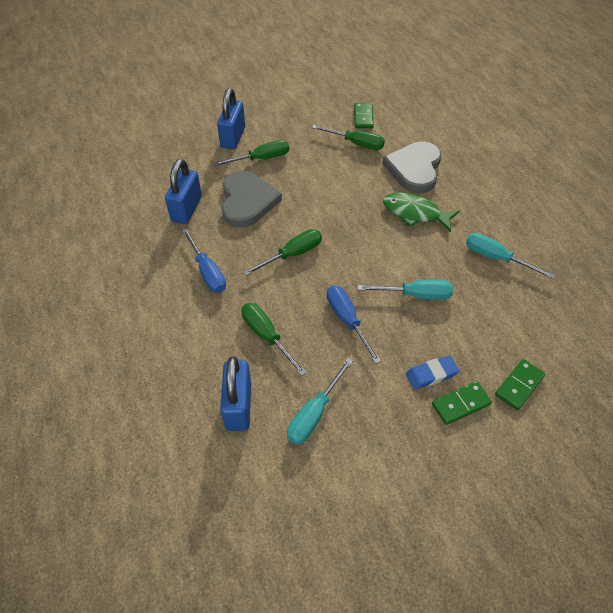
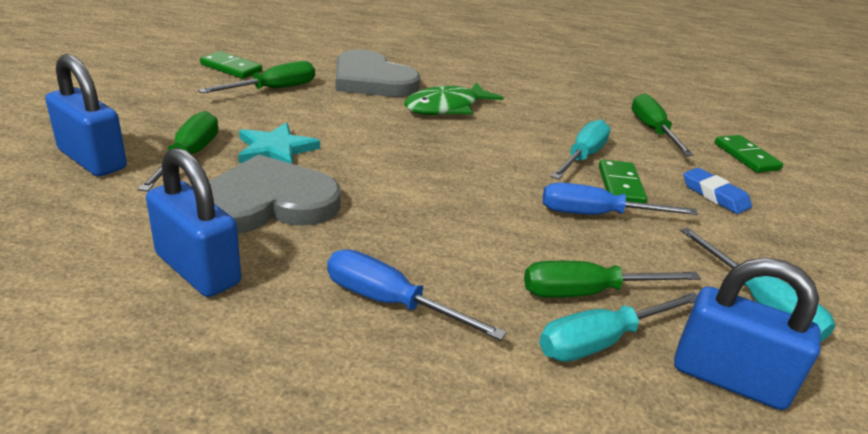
camera: 65 degrees left, 20 degrees down
(207, 272) = (391, 303): blue screwdriver -> blue screwdriver turned 150 degrees counterclockwise
(247, 201) = (268, 202): grey heart -> grey heart turned 45 degrees counterclockwise
(292, 254) = (433, 208): green screwdriver -> green screwdriver (652, 130)
(294, 179) = (276, 149): none -> turquoise star
(431, 374) = (714, 195): blue eraser -> blue eraser turned 45 degrees counterclockwise
(461, 404) = (765, 195): green domino -> green domino (620, 185)
(496, 258) = (559, 99): turquoise screwdriver -> turquoise screwdriver (602, 341)

